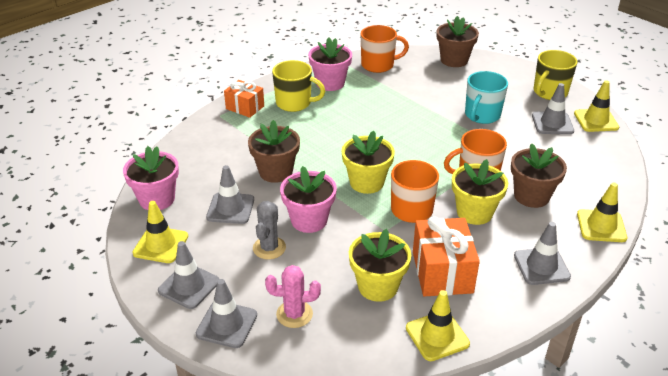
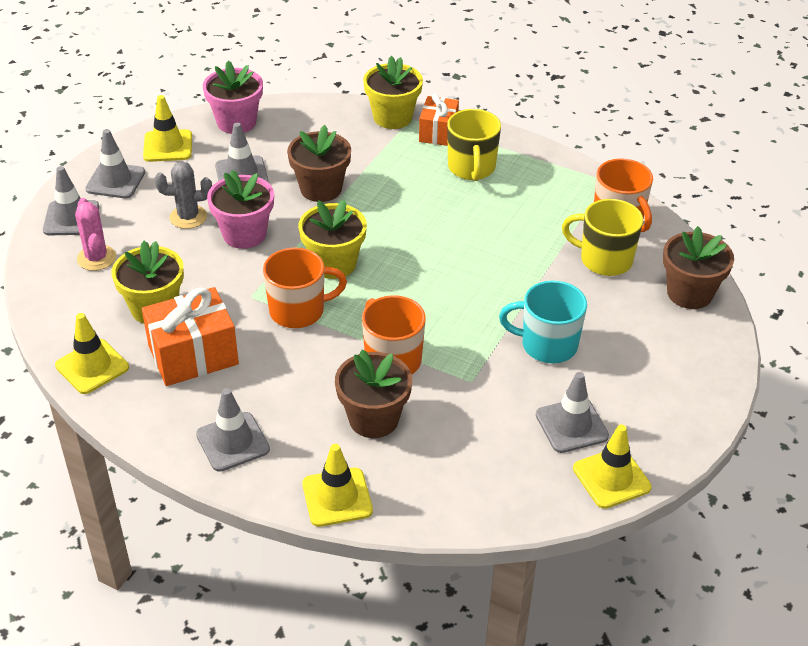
camera: 70 degrees right, 5 degrees up
(330, 83) = (539, 186): pink flower pot -> none
(474, 212) = (314, 367): yellow flower pot -> yellow flower pot (392, 117)
(549, 92) = (663, 414): yellow mug -> yellow mug (604, 260)

